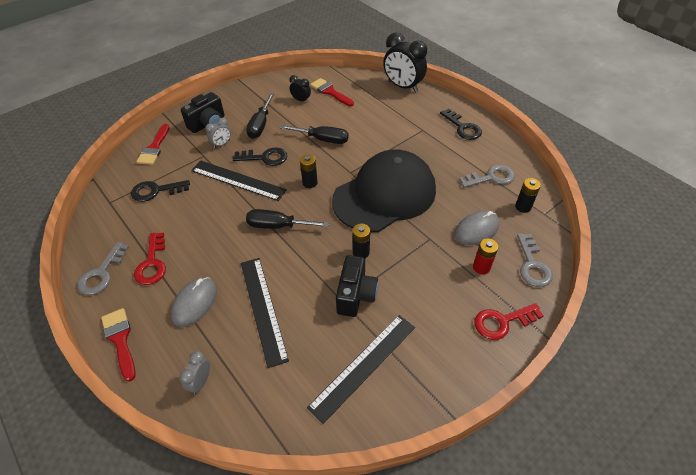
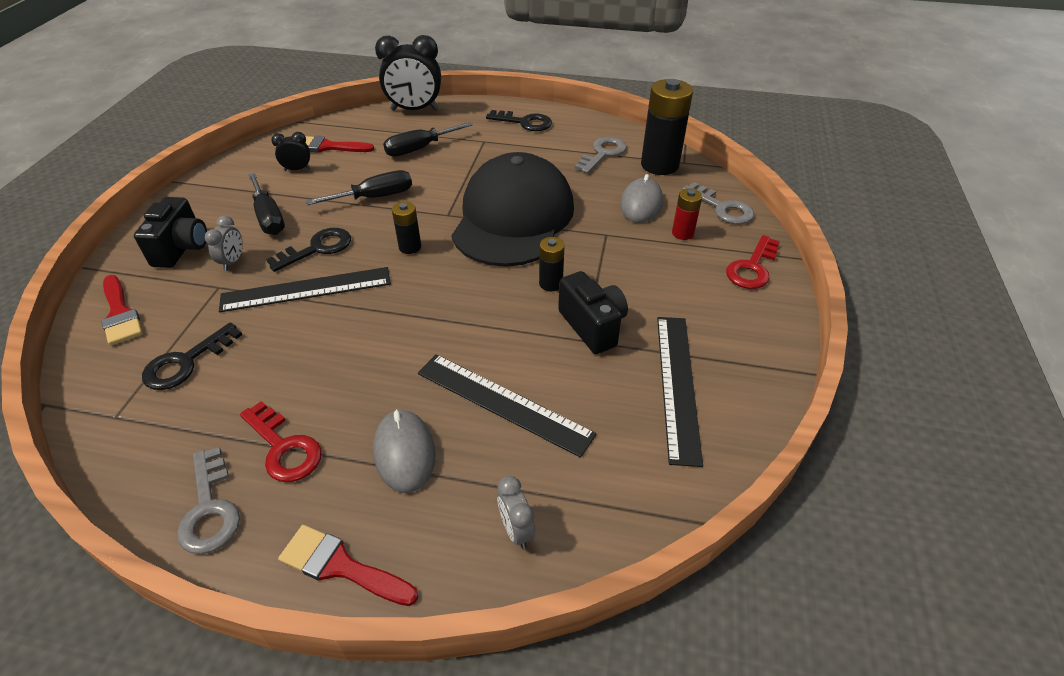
camera: 40 degrees left, 5 degrees down
(277, 226) = (420, 310): black screwdriver -> black screwdriver (419, 149)
(523, 207) = (659, 165): black battery -> black battery, size x1.97

